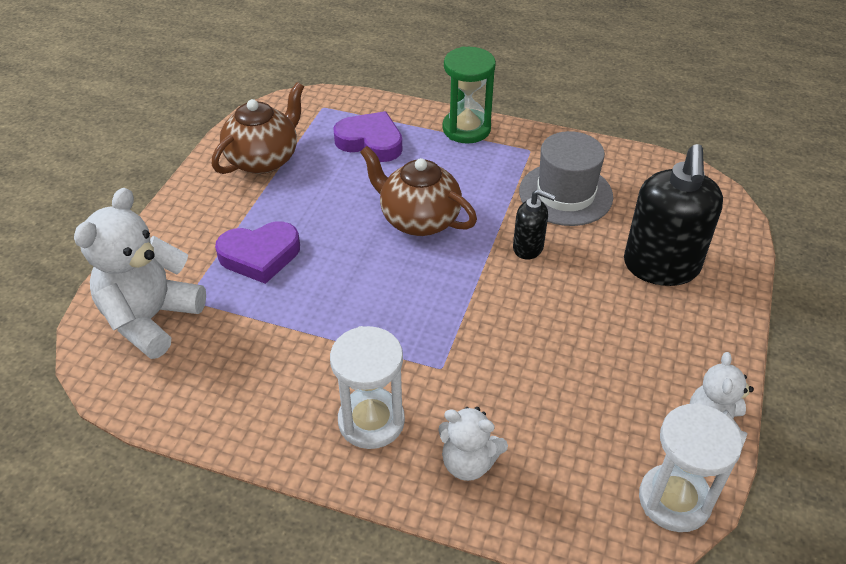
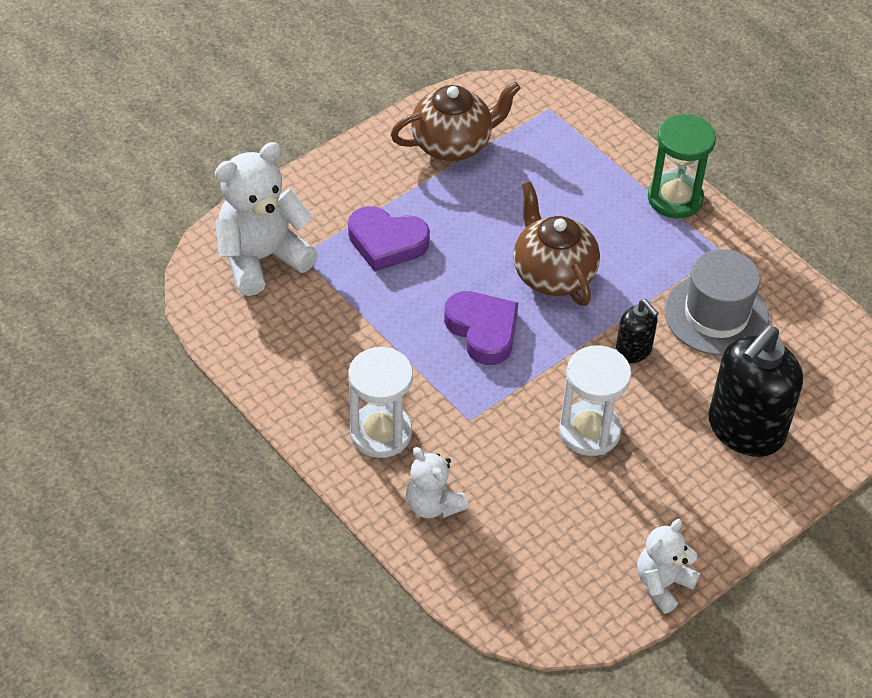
camera: 30 degrees right, 5 degrees up
(370, 142) = (568, 170): purple heart -> purple heart (483, 330)
(674, 500) = (574, 619): white hourglass -> white hourglass (589, 431)

